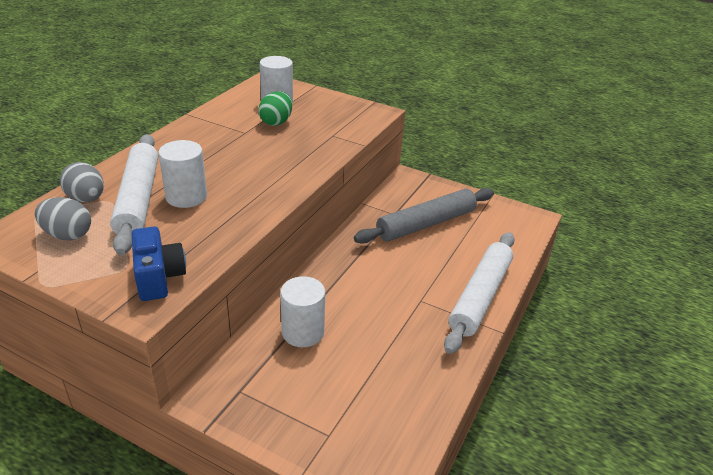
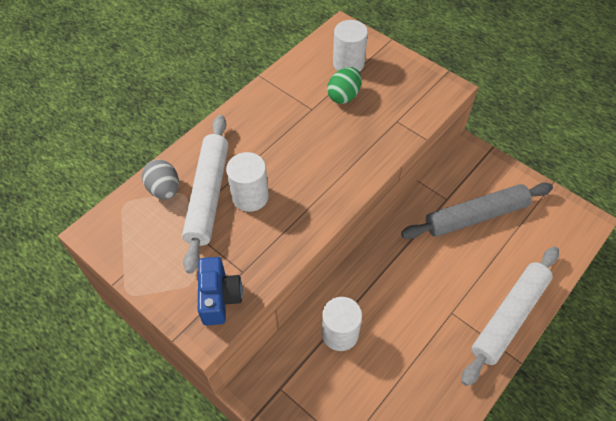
camera: 15 degrees right, 20 degrees up
(67, 235) = (147, 234): grey egg -> none

